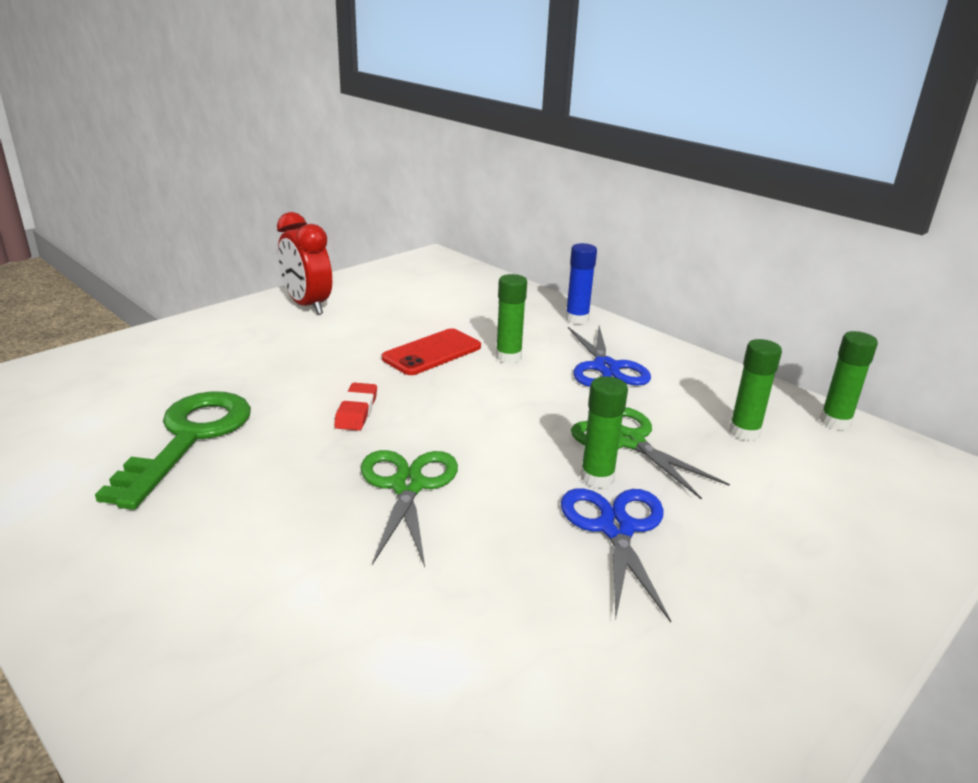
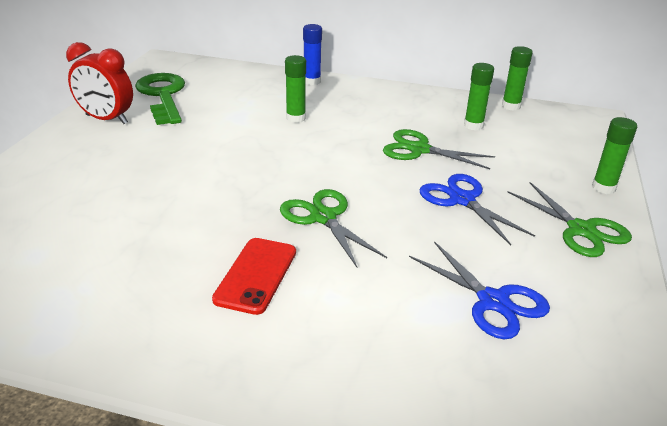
camera: 30 degrees left, 5 degrees up
(189, 439) = (135, 239): green key -> green key (163, 96)
(356, 411) = (235, 183): red eraser -> none
(432, 353) = (242, 129): red phone -> red phone (256, 275)
(597, 478) = (424, 176): green glue stick -> green glue stick (603, 188)
(605, 367) = (362, 109): blue scissors -> blue scissors (493, 301)
(763, 644) = (581, 230): none -> green scissors

